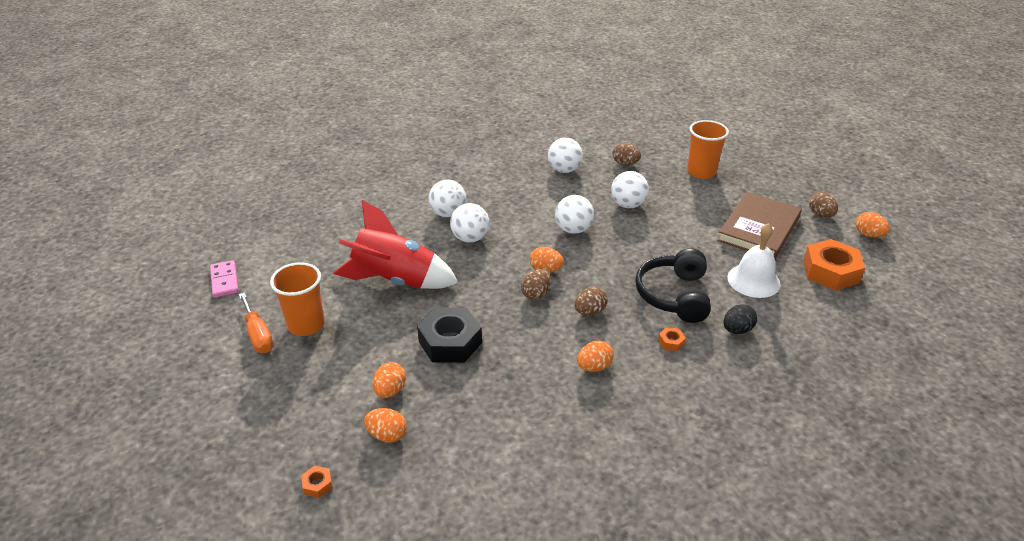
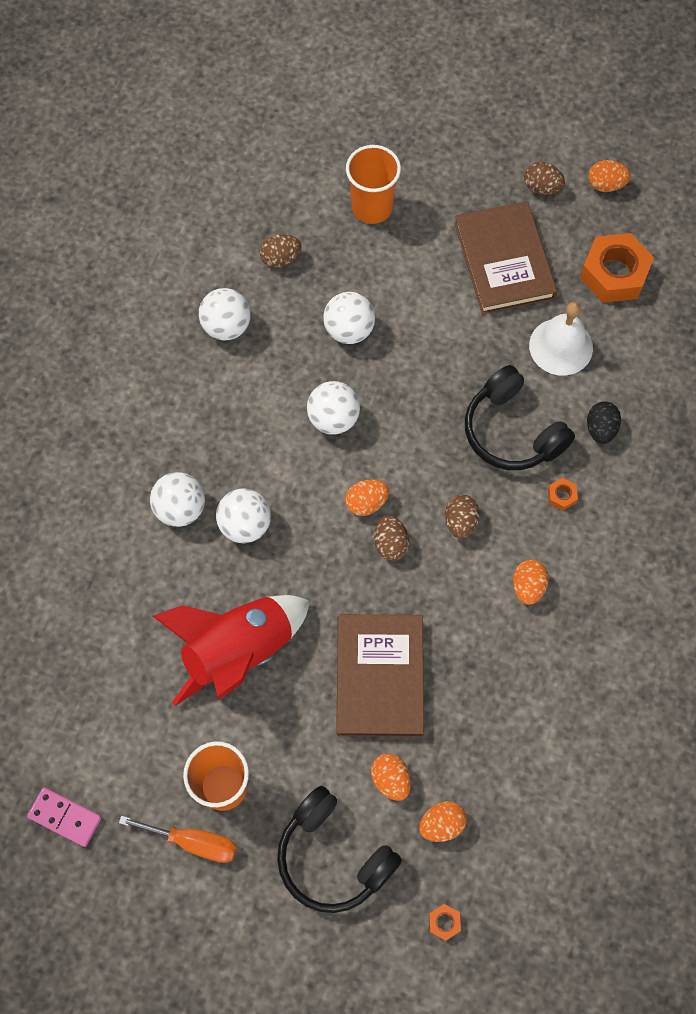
camera: 45 degrees left, 30 degrees up
(310, 398) = (333, 856): none -> black headphones
(450, 342) = (379, 676): black nut -> brown book

